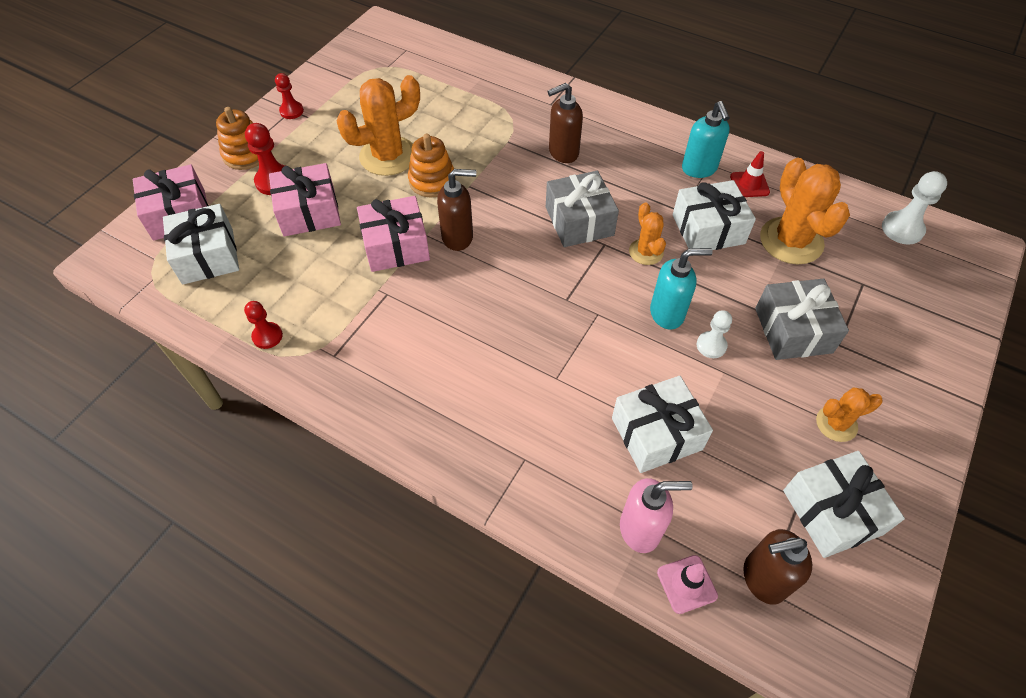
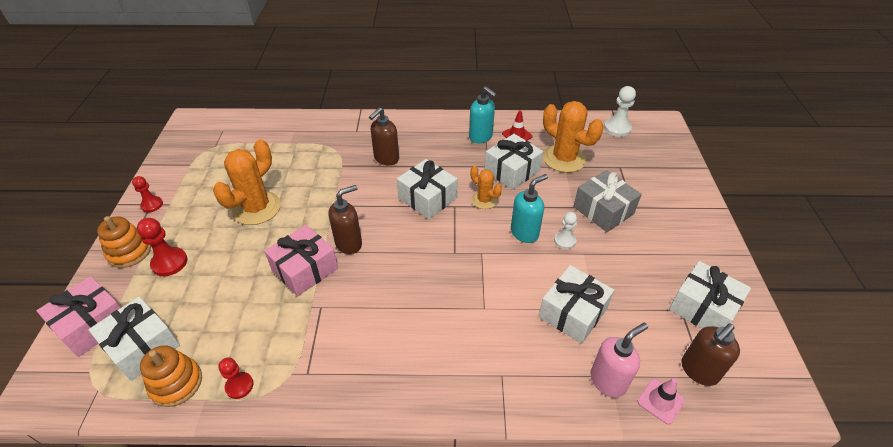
camera: 30 degrees left, 10 degrees down
(309, 212) = (216, 274): pink gift -> none
(432, 181) = (303, 212): orange stacking toy -> orange stacking toy (176, 383)
(579, 221) = (427, 198): grey gift -> white gift
(836, 424) = (666, 254): orange cactus -> none

